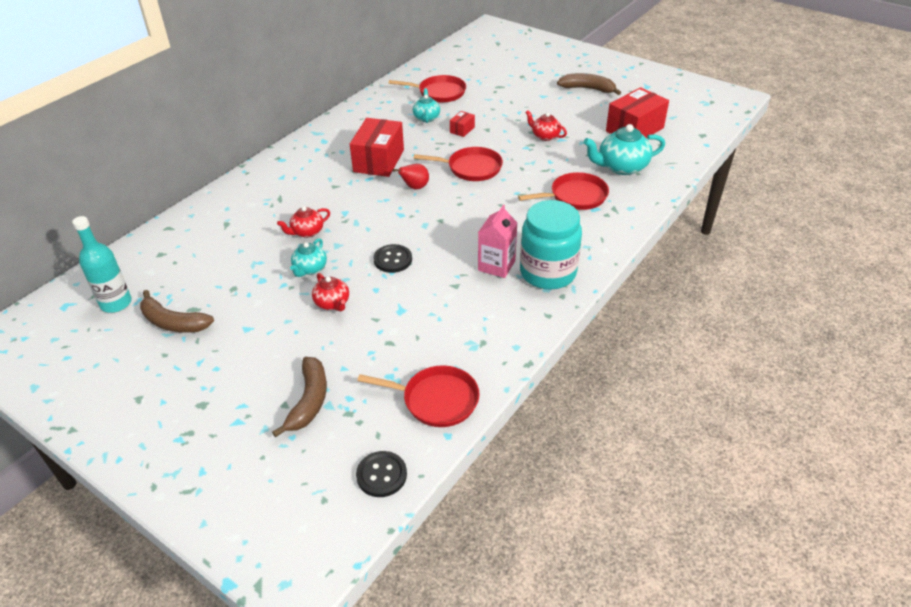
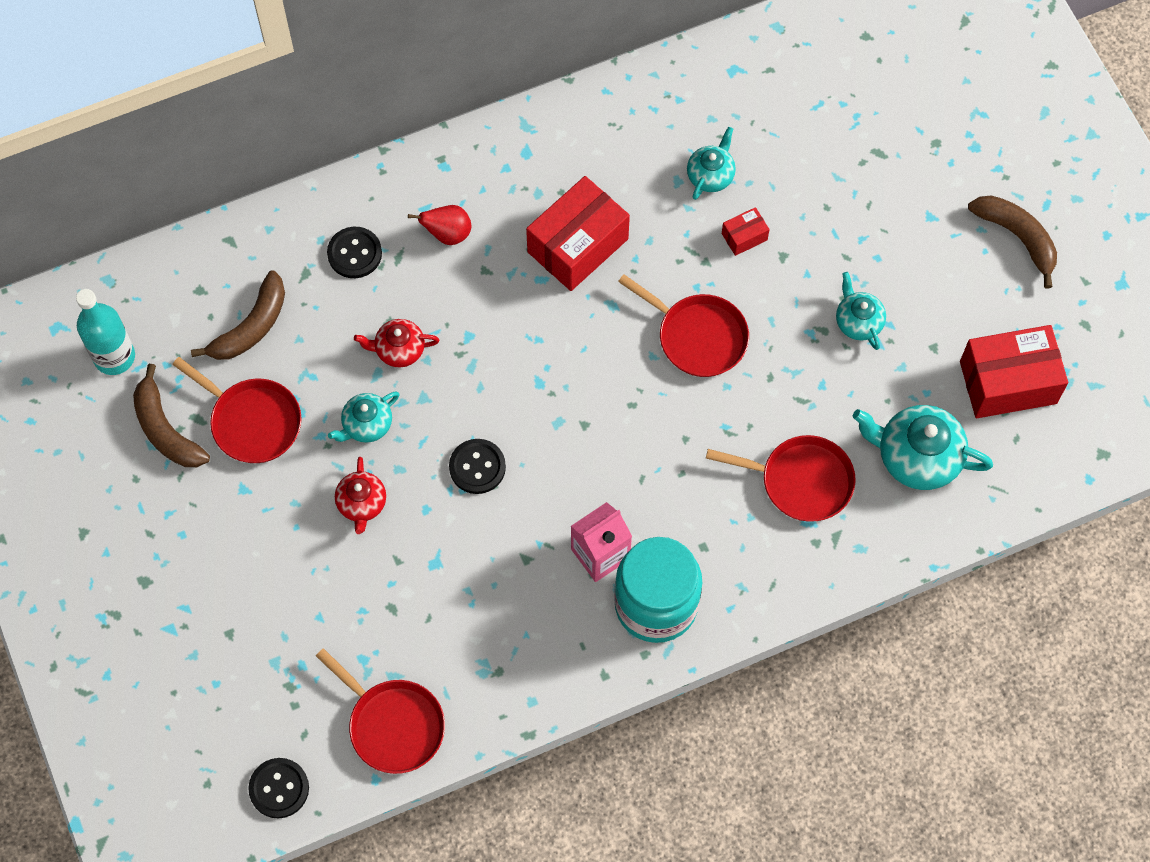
camera: 30 degrees right, 25 degrees up
(252, 206) = (354, 253): none -> black button
(309, 401) = (257, 644): brown banana -> brown banana (251, 327)
(415, 187) = (592, 335): red pear -> red pear (447, 234)
(439, 92) = (771, 118): red pan -> red pan (252, 421)
(545, 136) = (858, 321): red teapot -> turquoise teapot

